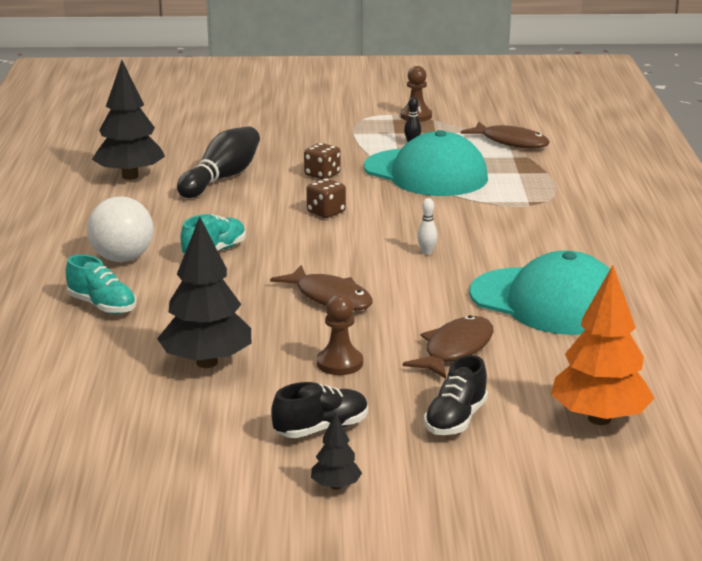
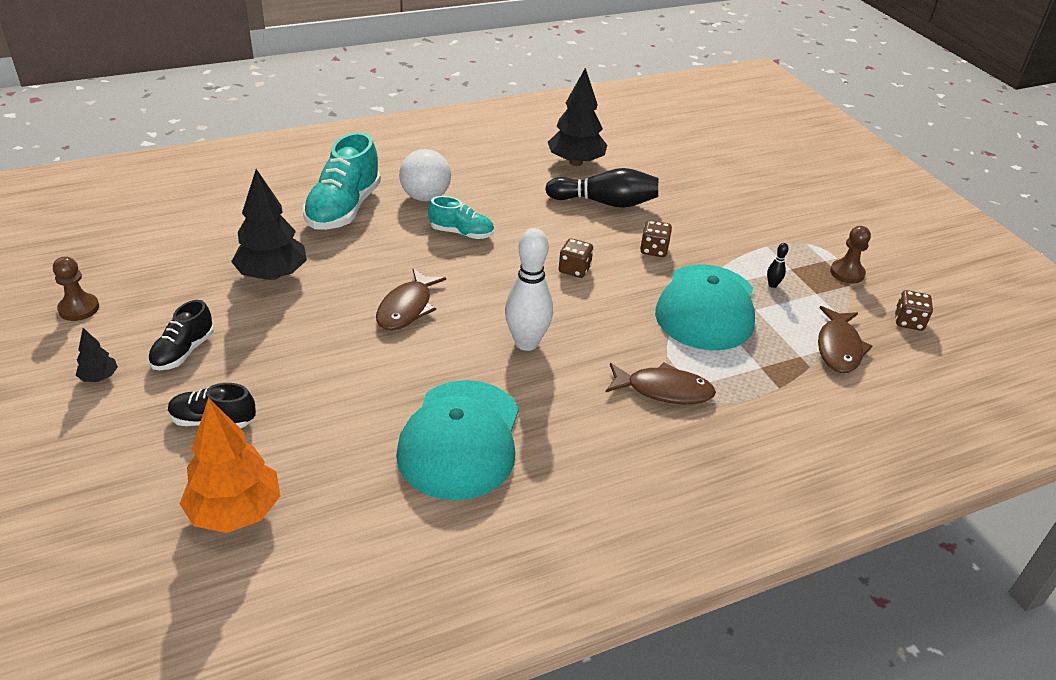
camera: 65 degrees right, 15 degrees up
(102, 306) = (344, 209): turquoise shoe -> turquoise shoe, size x1.78
(321, 429) = (183, 352): black shoe -> black shoe turned 75 degrees clockwise
(339, 363) = (292, 338): brown pawn -> brown pawn (79, 308)
(426, 252) = (526, 343): white bowling pin -> white bowling pin, size x2.44
(455, 350) = (339, 397): brown fish -> brown fish (664, 390)
(494, 113) = (908, 322): none -> brown dice

